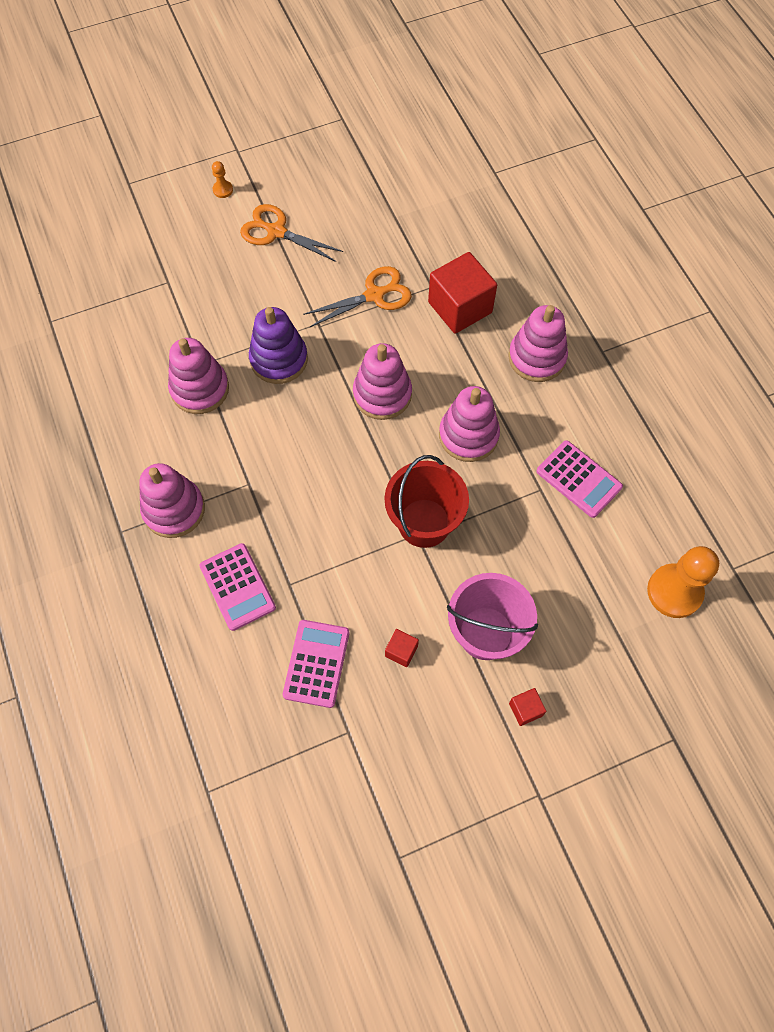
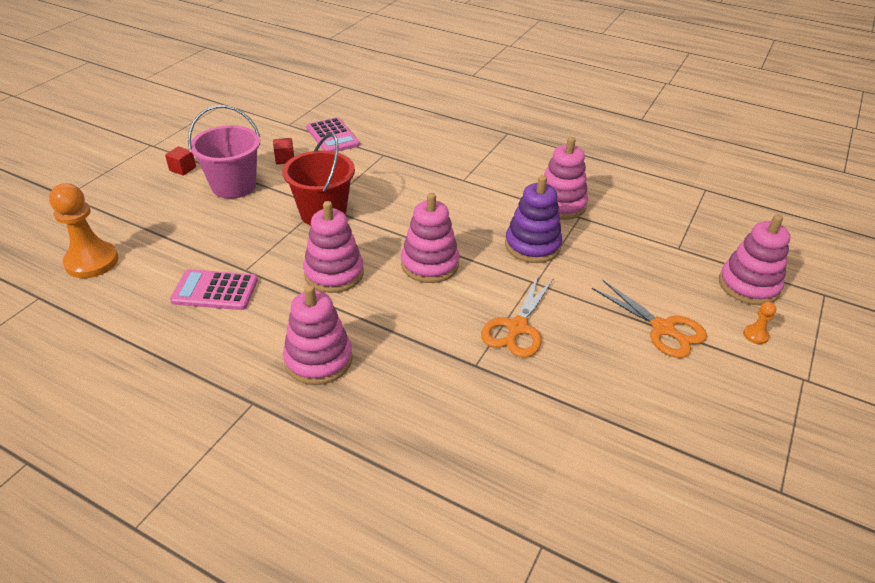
camera: 140 degrees right, 25 degrees down
(174, 509) = (491, 151): pink stacking toy -> pink stacking toy (748, 285)
(237, 587) = (413, 142): pink calculator -> none
(276, 231) = (663, 329): orange scissors -> orange scissors turned 60 degrees clockwise
(460, 307) = (431, 362): red cube -> none

